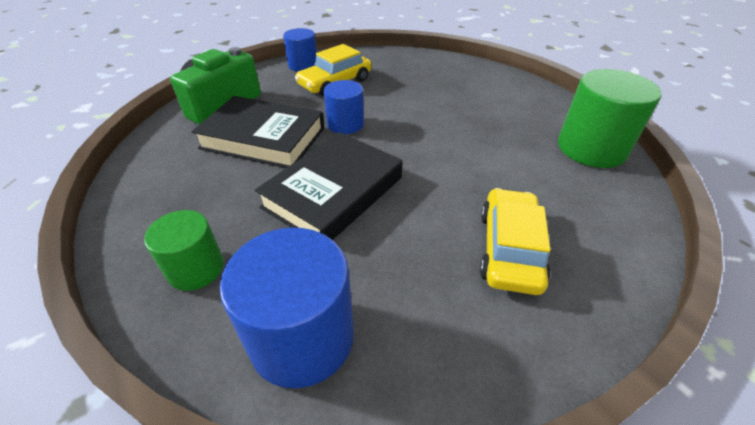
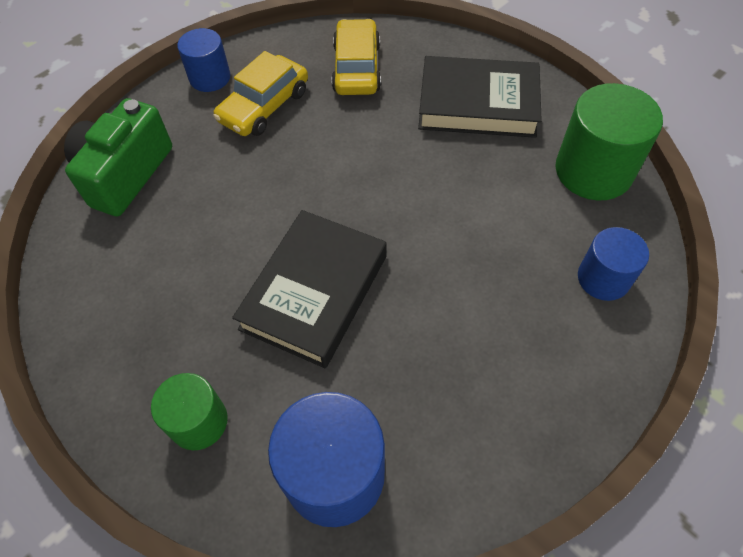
camera: 10 degrees left, 15 degrees up
(263, 138) = (203, 223): black book -> black book (478, 104)
(345, 124) = (299, 181): blue cylinder -> blue cylinder (603, 278)
(509, 249) = (516, 332): yellow car -> yellow car (356, 68)

